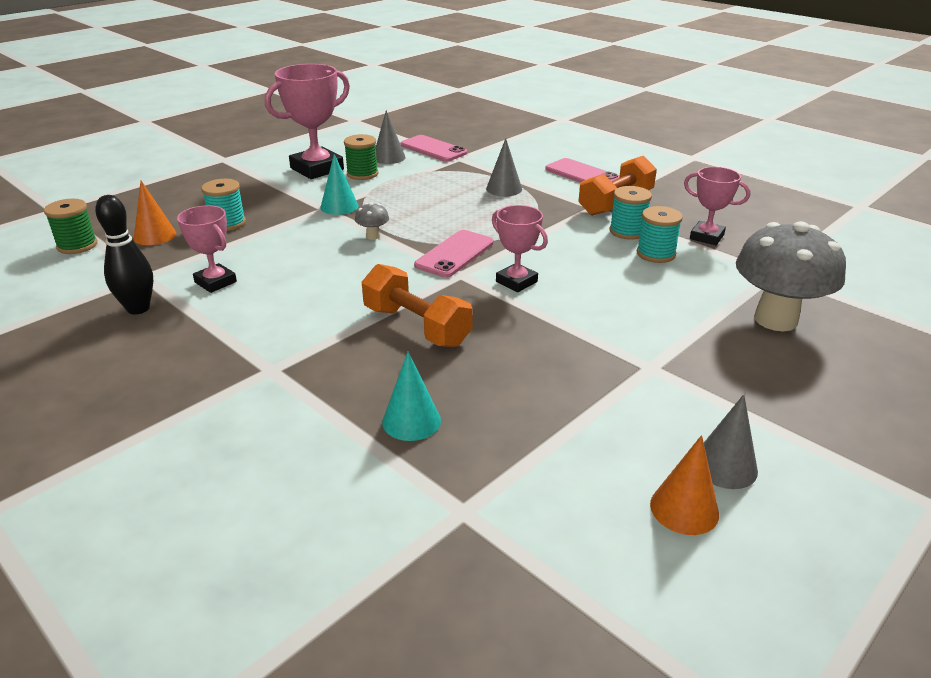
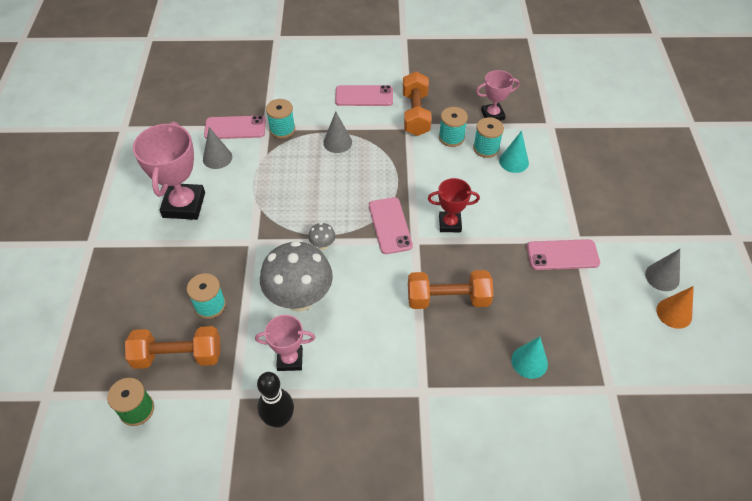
camera: 45 degrees left, 20 degrees up
(155, 235) = (178, 356): orange cone -> orange dumbbell
(339, 206) = (260, 233): turquoise cone -> turquoise cone (514, 161)
(362, 174) = (225, 188): green spool -> none
(469, 164) = (282, 129): none -> turquoise spool
(516, 281) = (450, 224): pink trophy -> red trophy
(608, 369) = (562, 255): none -> pink phone
(775, 319) = (586, 163): grey mushroom -> grey mushroom (300, 299)

